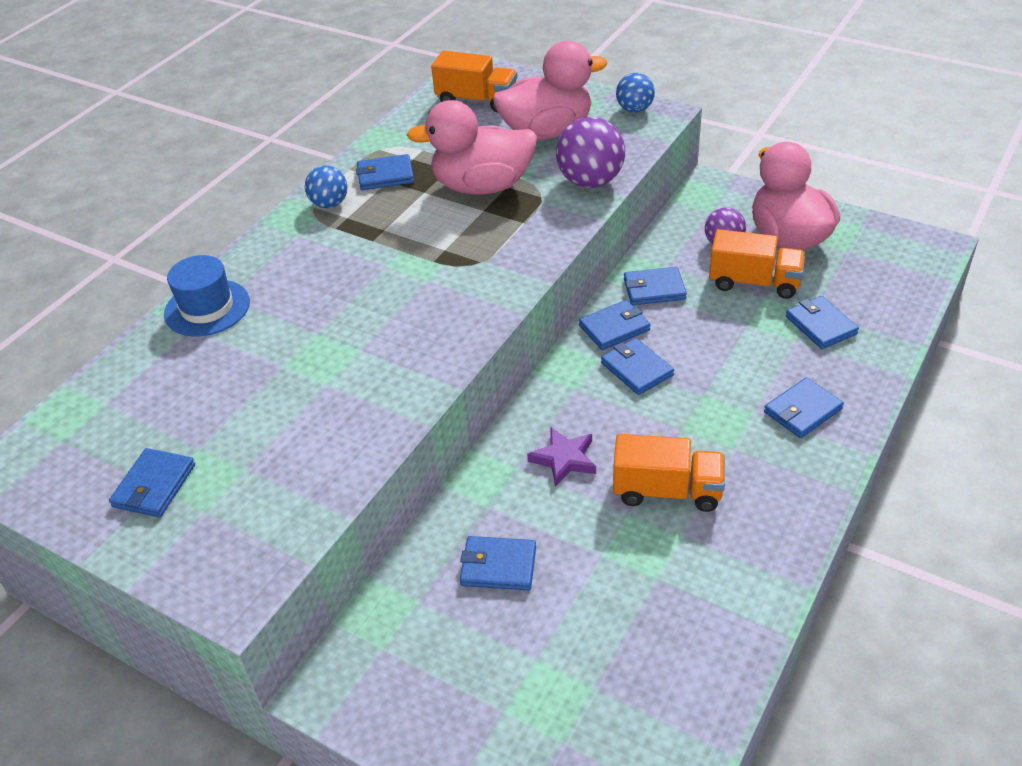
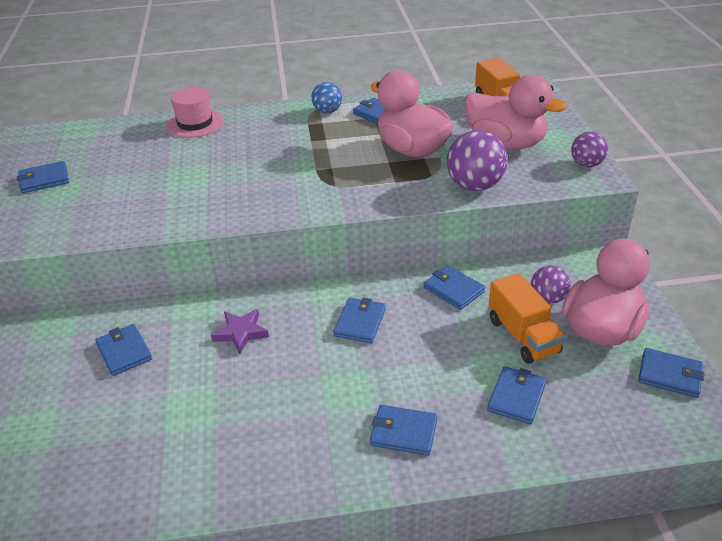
camera: 50 degrees right, 5 degrees down
(207, 308) = (195, 123): blue hat -> pink hat
(614, 328) = (391, 291): blue wallet -> blue wallet (670, 375)
(634, 109) = (586, 164): blue ball -> purple ball
(667, 491) = (252, 397): orange truck -> none

